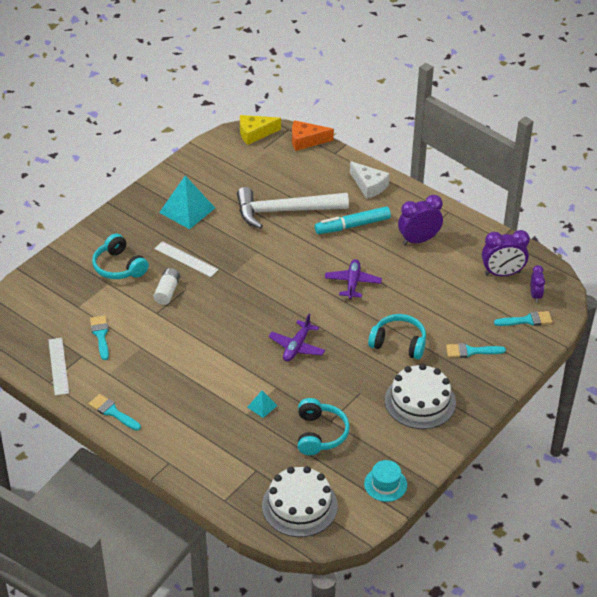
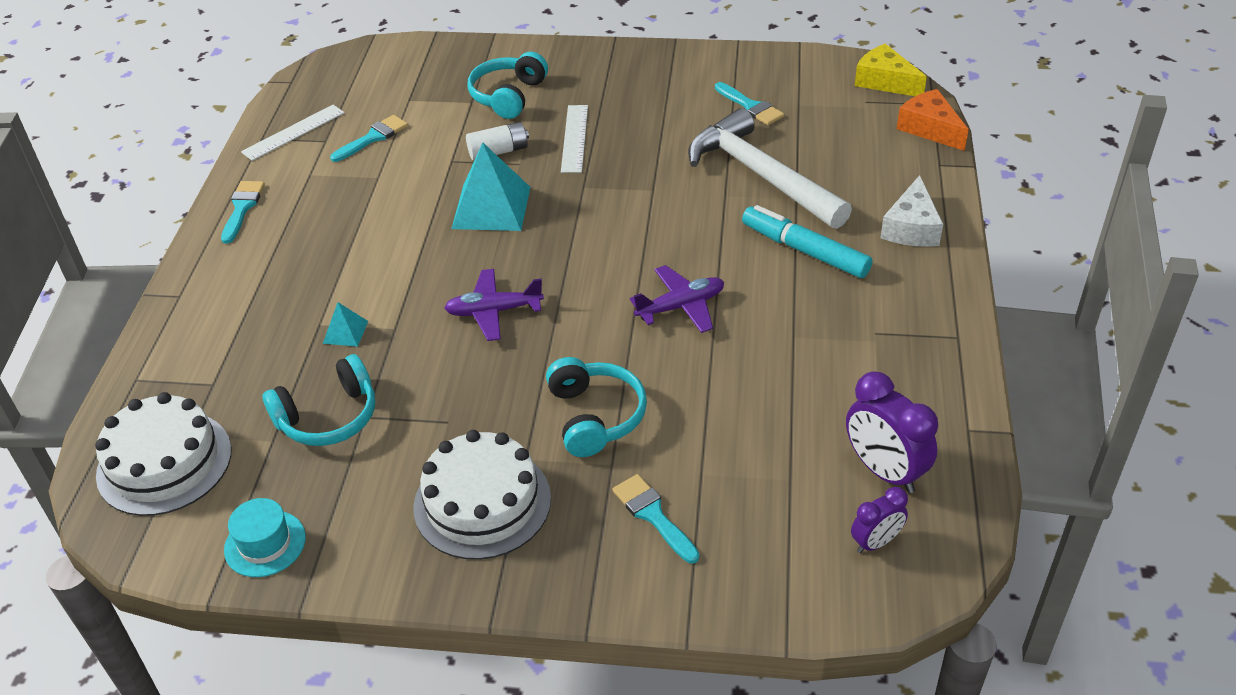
camera: 60 degrees right, 0 degrees up
(187, 210) = (668, 98): turquoise pyramid -> turquoise pyramid (491, 207)
(418, 240) = (852, 333): purple clock -> none
(527, 320) = (800, 559): turquoise brush -> turquoise brush (750, 106)

